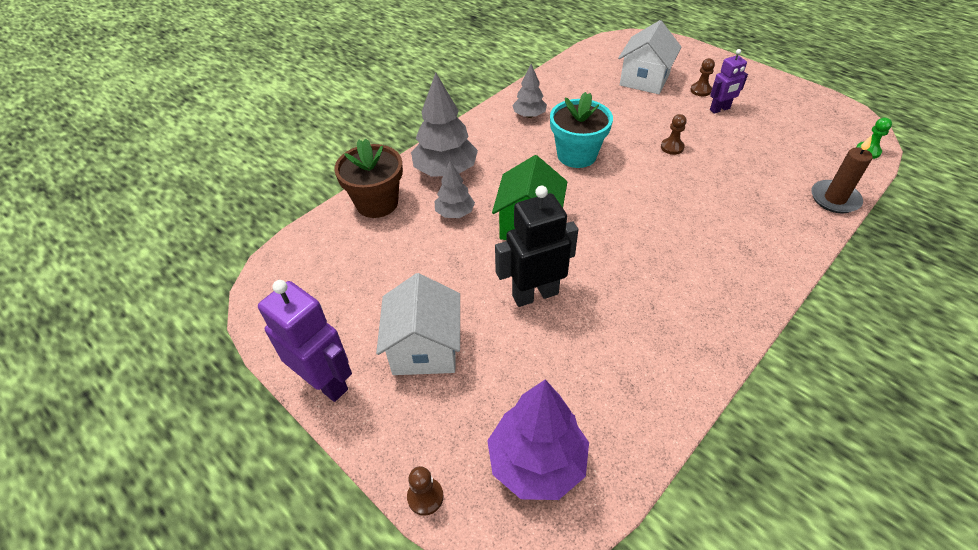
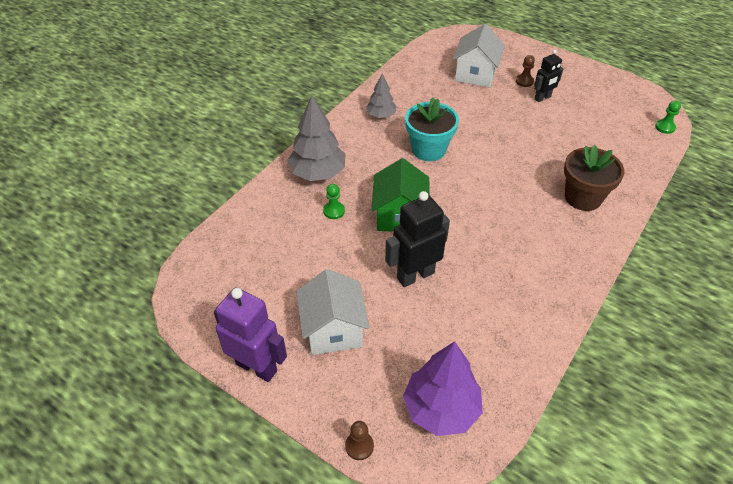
camera: 10 degrees left, 0 degrees up
(377, 203) = (263, 208): brown flower pot -> brown flower pot (583, 197)
(455, 213) = (334, 211): grey tree -> green pawn
(672, 147) = (507, 136): brown pawn -> none
(720, 109) = (542, 98): purple robot -> black robot
(834, 199) = (642, 171): brown candle -> none

